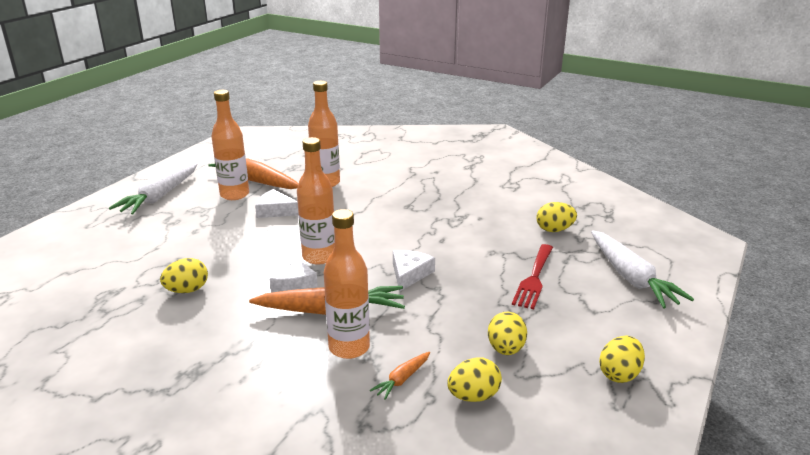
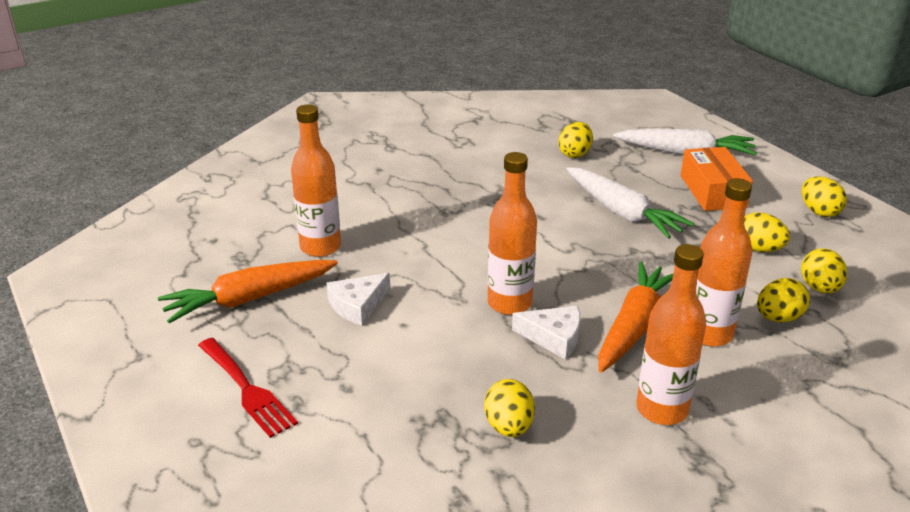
camera: 60 degrees left, 5 degrees up
(160, 196) = (191, 401): white carrot -> white carrot (622, 212)
(234, 195) = (270, 328): orange bottle -> orange bottle (662, 409)
(402, 379) = (778, 318): orange carrot -> yellow egg
(409, 274) = (594, 257): white cheese -> none
(534, 278) = (654, 195): red fork -> red fork (247, 389)
(579, 305) = (712, 191): none -> orange box

